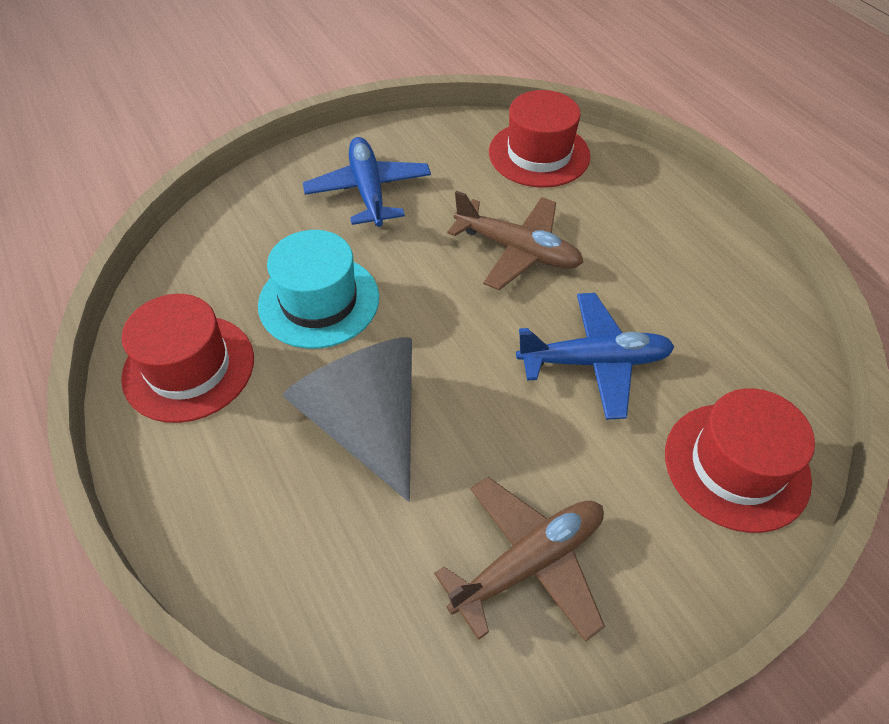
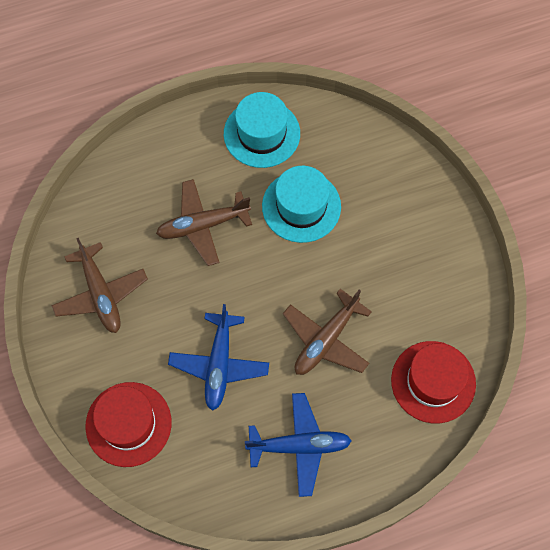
camera: 100 degrees right, 15 degrees up
(189, 367) = (261, 133): red hat -> turquoise hat
(366, 423) = (203, 225): grey cone -> brown plane
(368, 191) = (405, 247): blue plane -> blue plane (299, 446)

